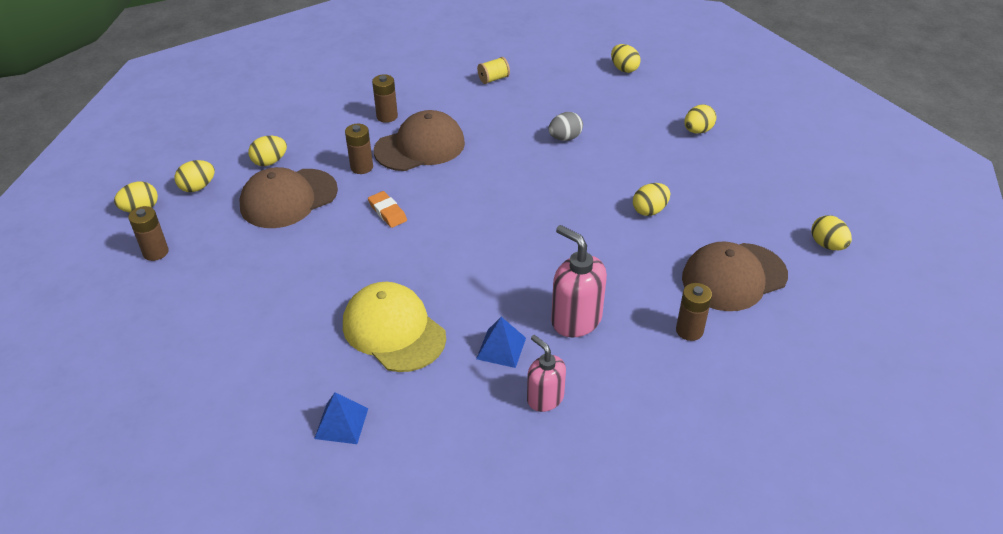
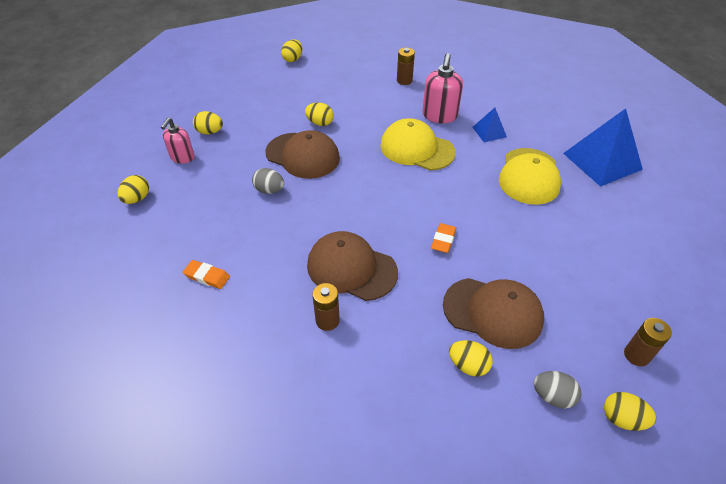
camera: 125 degrees left, 5 degrees up
(198, 187) = (552, 396): yellow egg -> grey egg
(341, 423) = (602, 161): blue pyramid -> blue pyramid, size x2.01
(361, 167) = (411, 290): brown battery -> none
(493, 79) = (207, 276): yellow spool -> orange eraser
(531, 264) = (417, 149): none -> yellow cap
(545, 398) = (499, 106): pink soap dispenser -> pink soap dispenser (182, 157)
(734, 277) = (349, 79): brown cap -> brown cap (303, 155)

